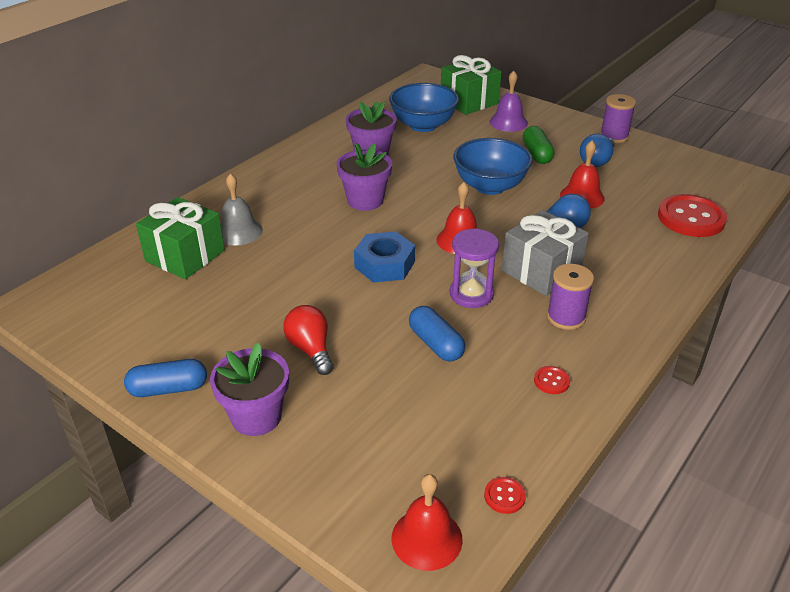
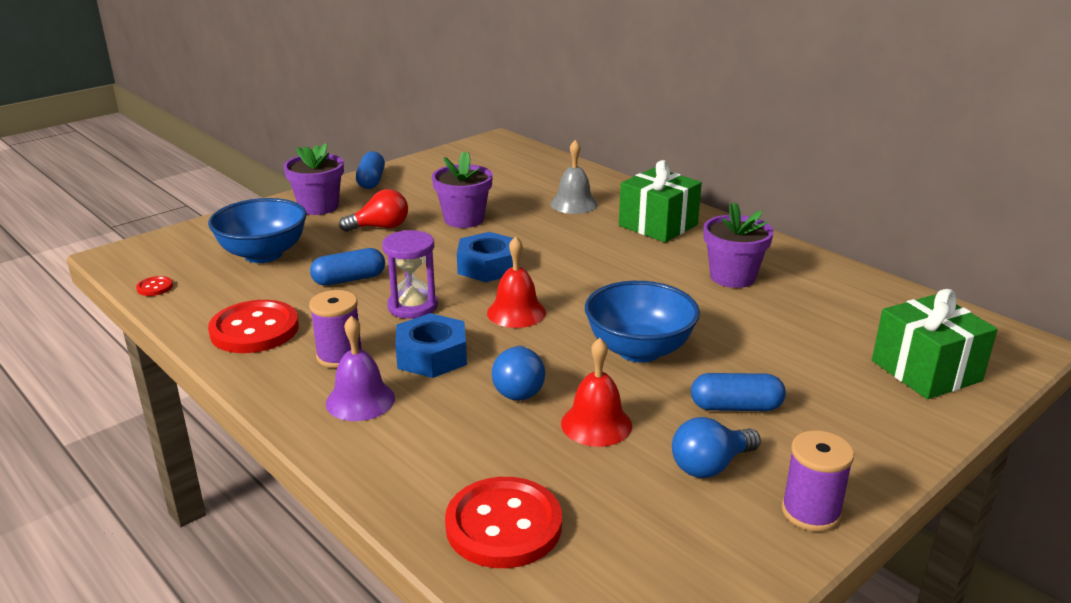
camera: 100 degrees right, 10 degrees down
(185, 256) = (541, 184): green gift -> green gift (658, 225)
(365, 200) = (618, 265): purple flower pot -> purple flower pot (464, 219)
(423, 125) = (825, 320): blue bowl -> blue bowl (263, 254)
(426, 538) = (152, 255): red bell -> none
(508, 122) = (851, 398): purple bell -> purple bell (360, 400)
(537, 154) = (736, 407): green capsule -> blue capsule
(541, 271) = (431, 356): grey gift -> blue nut
(551, 381) = (254, 330): red button -> red button, size x2.35
(596, 161) = (710, 466): blue light bulb -> blue light bulb turned 75 degrees counterclockwise

